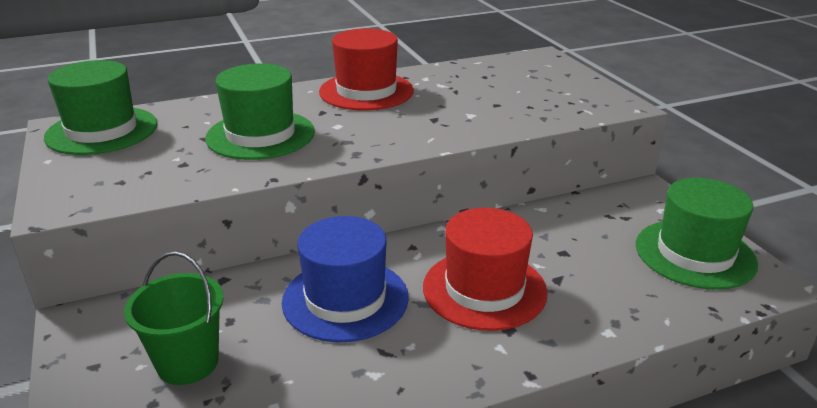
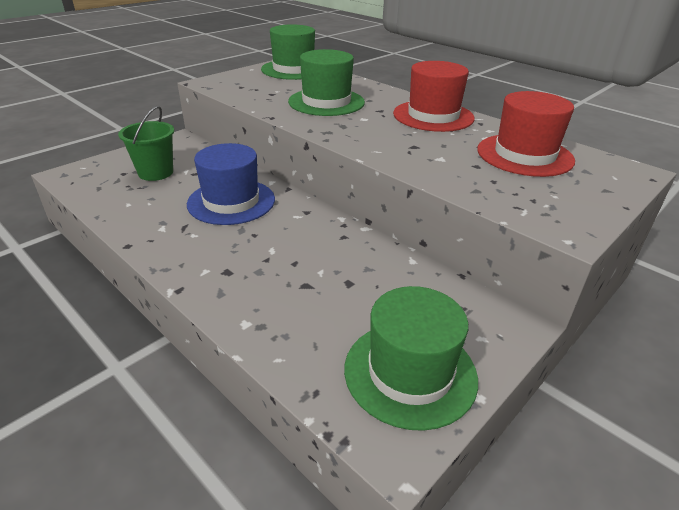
camera: 65 degrees right, 5 degrees up
(484, 289) = (271, 252): red hat -> red hat (524, 155)

